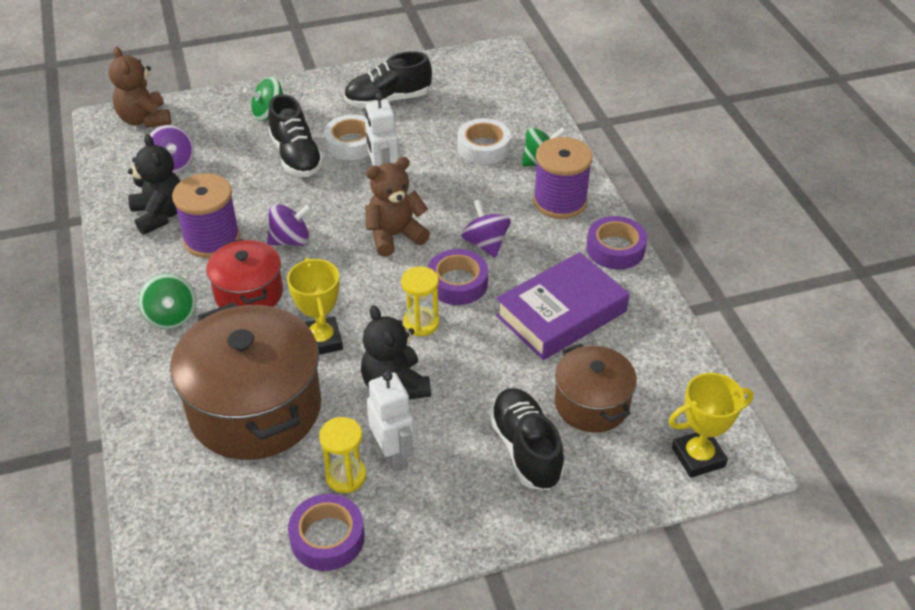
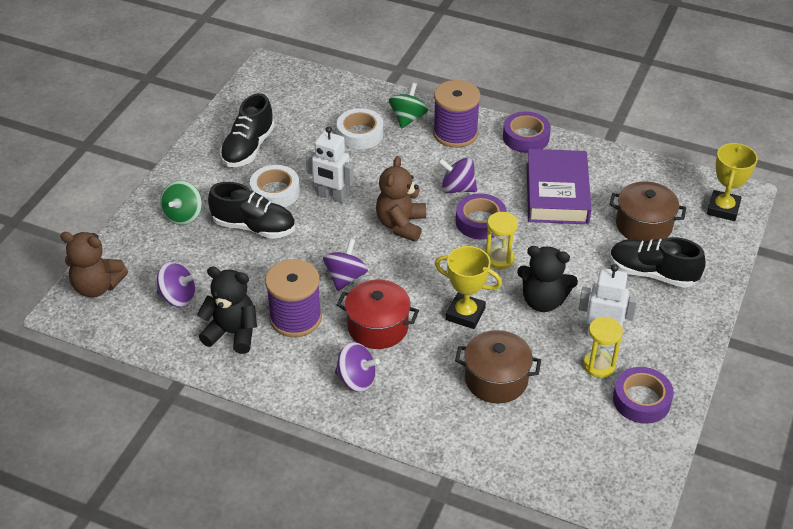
camera: 50 degrees left, 0 degrees up
(171, 316) = (356, 379): green spinning top -> purple spinning top
(255, 408) = (496, 379): brown pot -> brown pot, size x0.57

